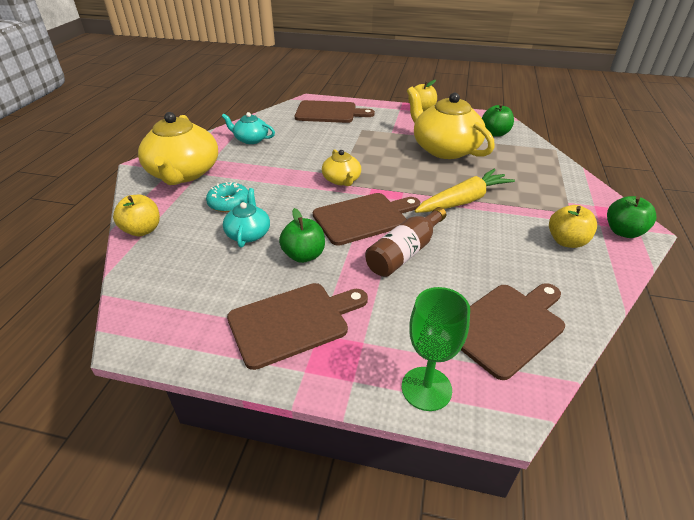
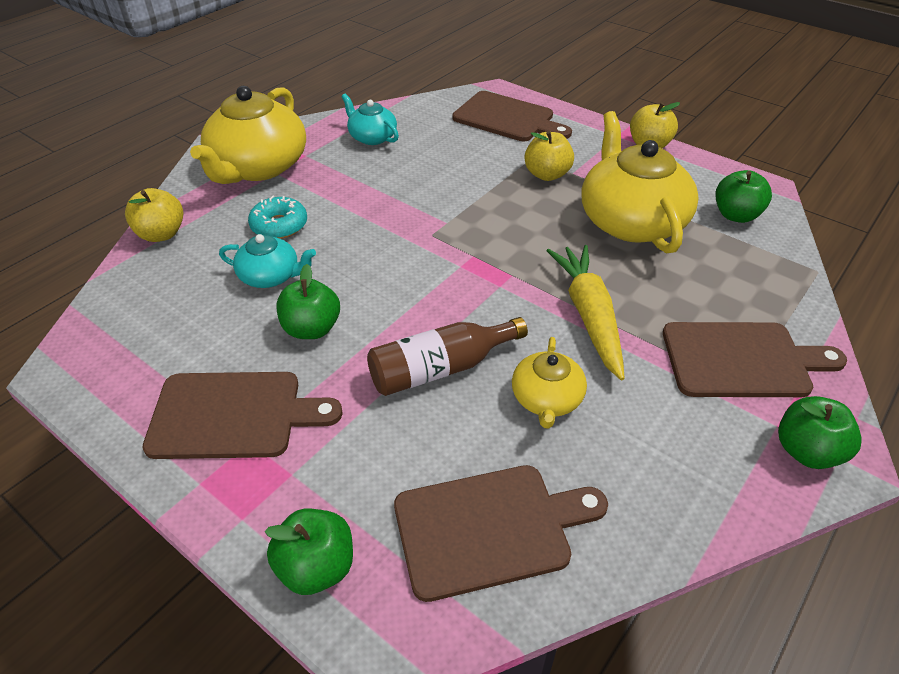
camera: 25 degrees right, 5 degrees up
(248, 233) = (270, 276): turquoise teapot -> turquoise teapot turned 75 degrees clockwise
(341, 180) = (442, 232): yellow teapot -> yellow teapot (546, 399)
(363, 218) = (427, 298): brown cutting board -> brown cutting board (742, 360)
(426, 388) = (316, 567): green goblet -> green apple
(463, 200) = (589, 315): yellow carrot -> yellow carrot turned 90 degrees counterclockwise
(566, 241) = (694, 434): yellow apple -> yellow apple (547, 174)

